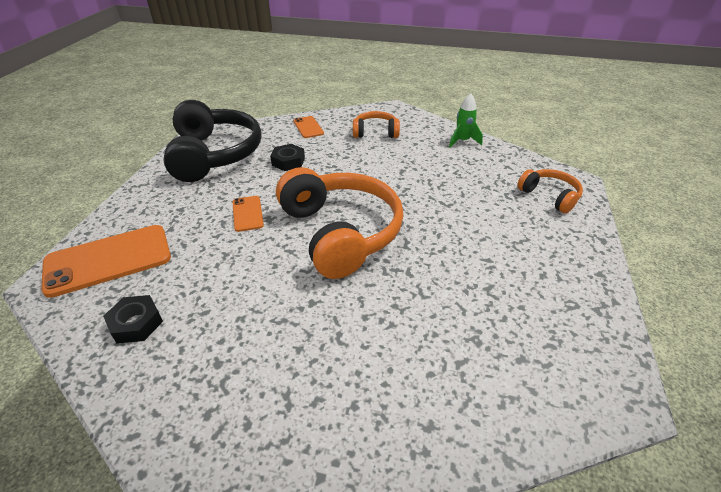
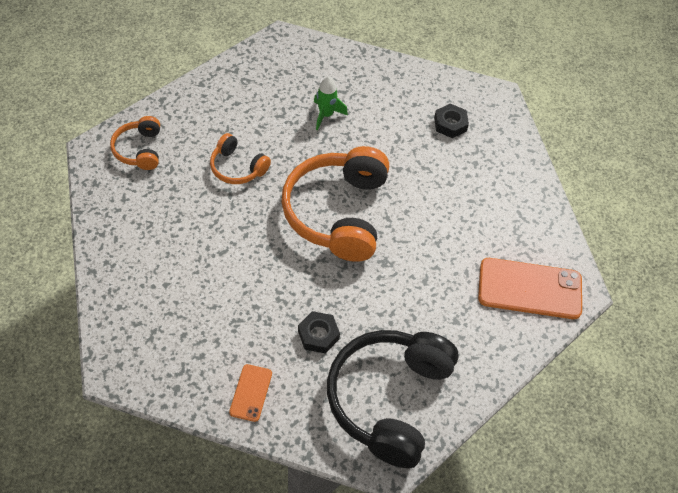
camera: 150 degrees left, 15 degrees up
(136, 323) = (518, 216): black nut -> black nut (450, 124)
(247, 213) = (399, 278): orange phone -> none
(375, 132) = (186, 331): orange headphones -> orange headphones (237, 167)
(462, 141) = (116, 257): green rocket -> green rocket (326, 115)

